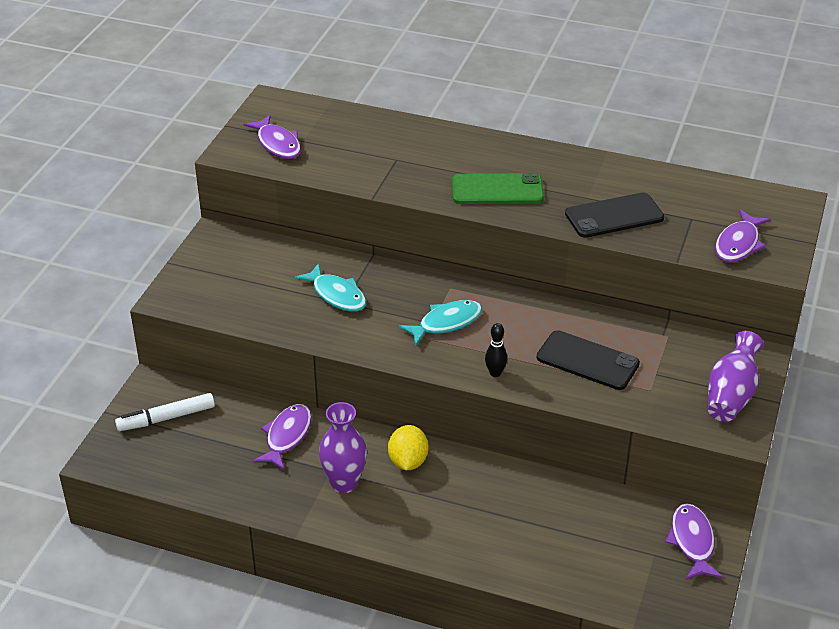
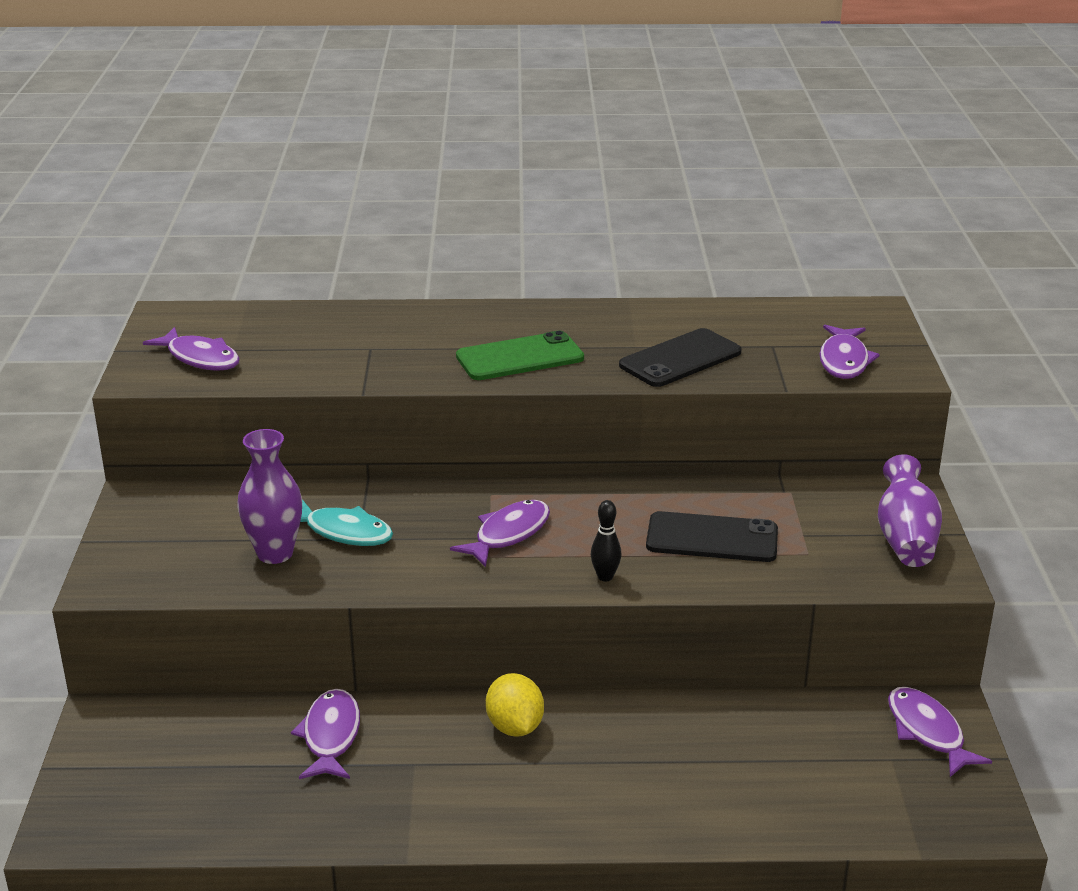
camera: 20 degrees left, 10 degrees down
(167, 418) = (143, 754): white marker -> none
(344, 483) = (441, 775): purple vase -> purple vase (275, 553)
(446, 323) = (508, 534): turquoise fish -> purple fish

